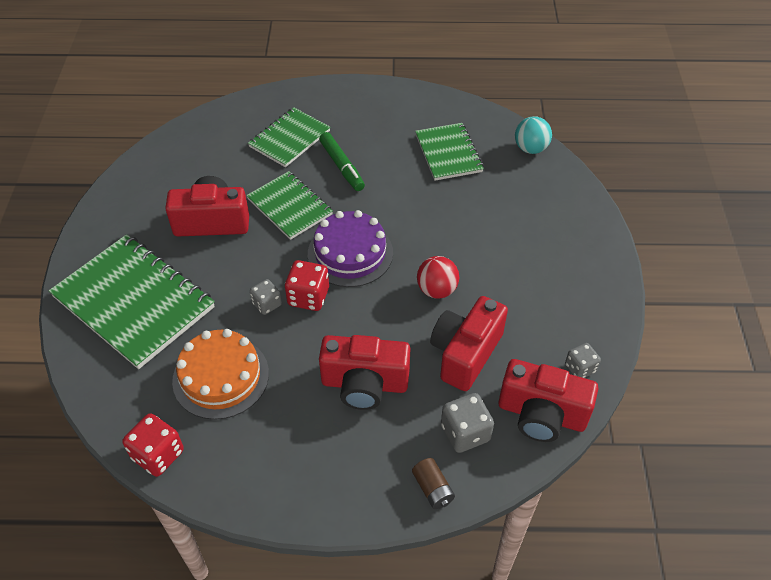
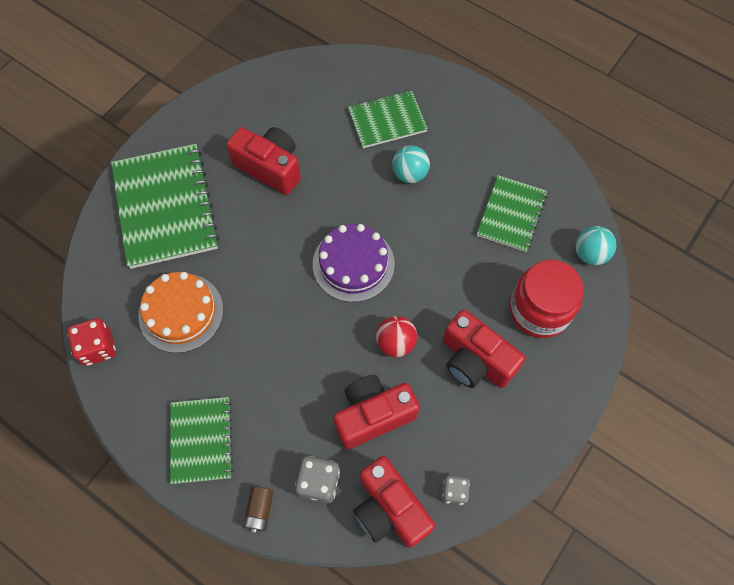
camera: 35 degrees right, 15 degrees up
(267, 304) = (257, 270): grey dice -> none
(289, 207) = (338, 190): green notebook -> green notebook (201, 440)
(308, 297) = (292, 284): red dice -> none
(342, 166) = (409, 174): green marker -> turquoise ball
(364, 384) = (277, 389): red camera -> red camera (475, 360)
(528, 205) = (539, 310): none -> red jar

